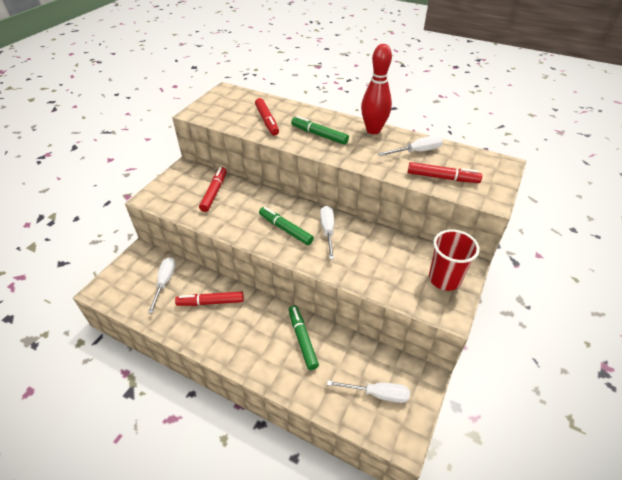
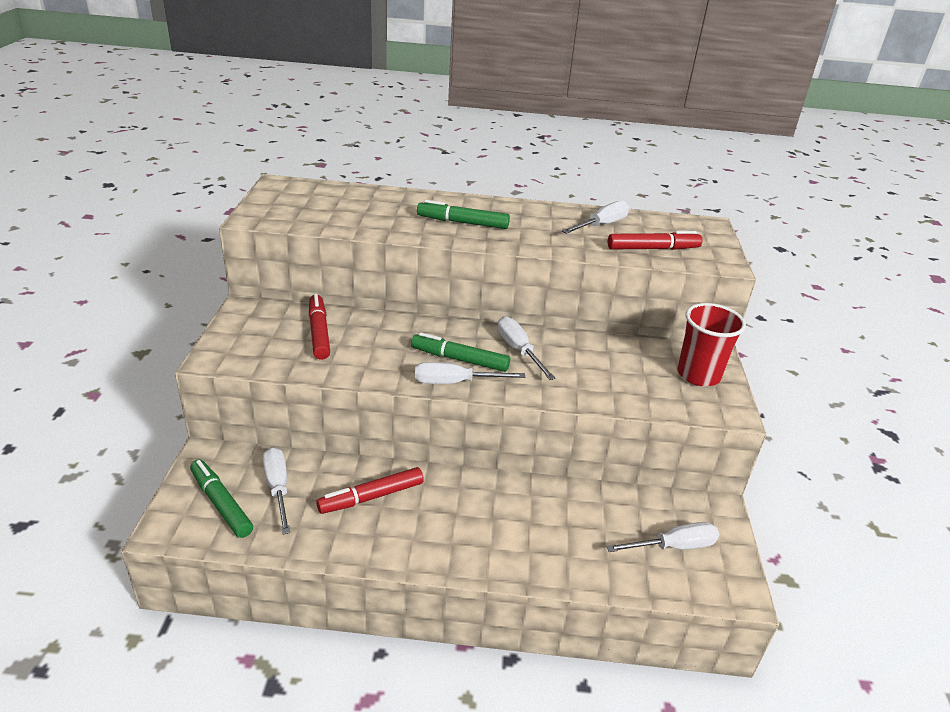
camera: 25 degrees left, 10 degrees down
(267, 121) = (375, 215): red marker -> none
(272, 245) = (455, 382): none -> white screwdriver
(302, 339) = (537, 509): green marker -> green marker (221, 503)
(373, 130) = (529, 208): red bowling pin -> none

